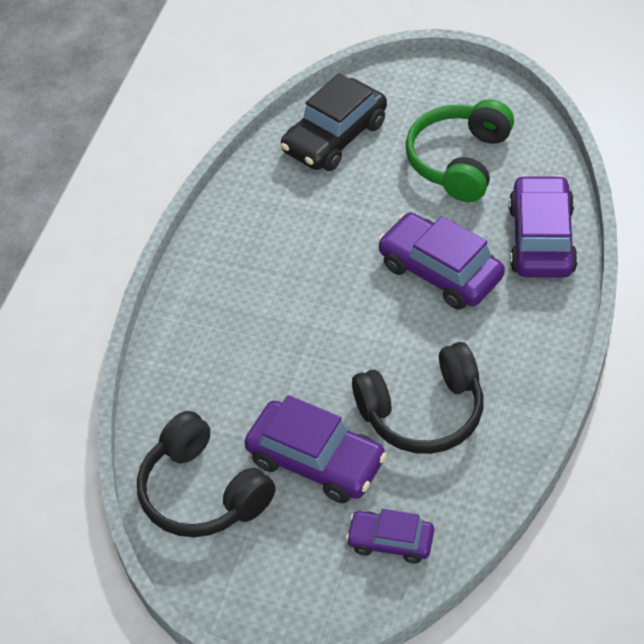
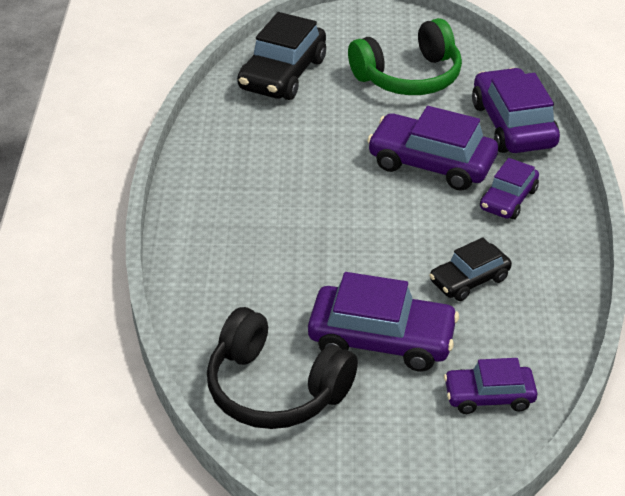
camera: 20 degrees left, 10 degrees down
(423, 412) = (469, 280): black headphones -> black car
(459, 161) = (409, 77): green headphones -> green headphones turned 120 degrees counterclockwise
(499, 328) = (508, 199): none -> purple car

